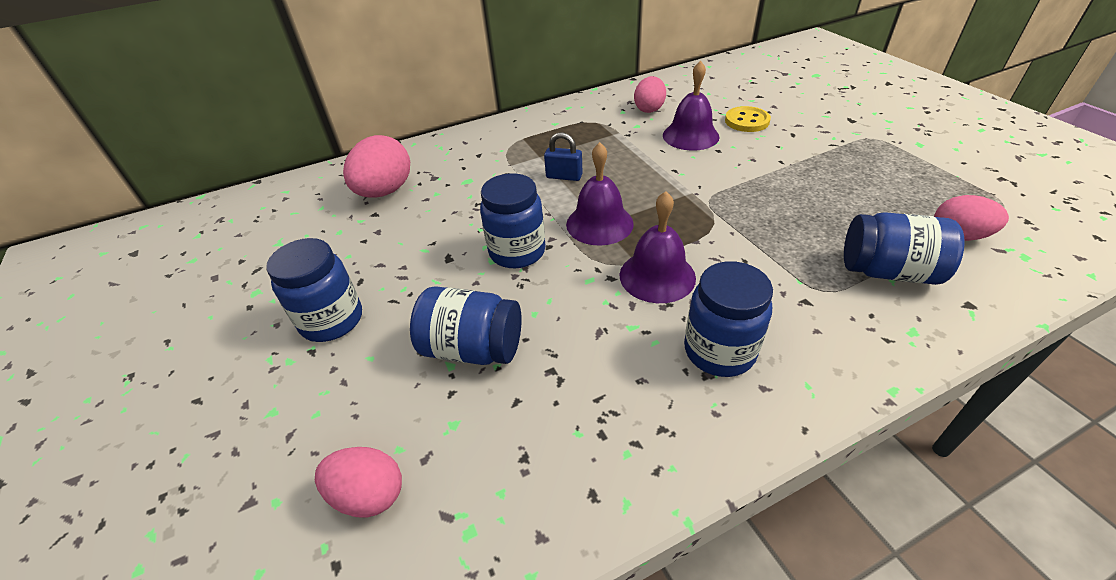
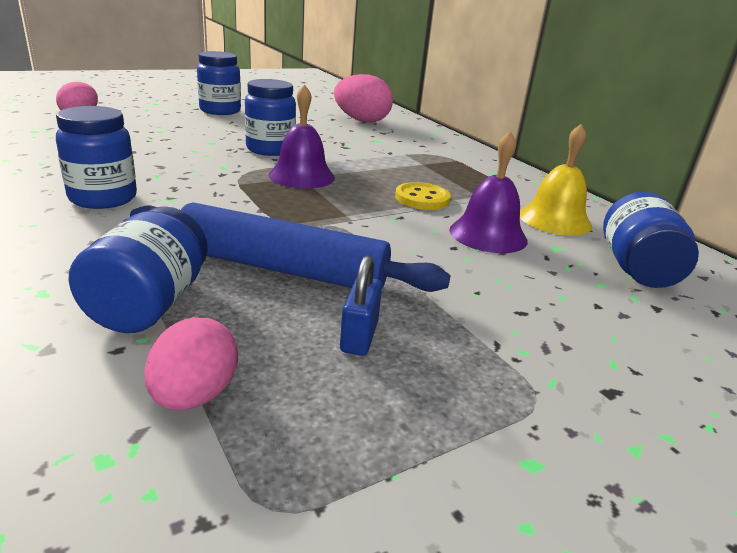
camera: 80 degrees right, 15 degrees down
(472, 348) = (170, 135): blue jar -> blue jar (636, 269)
(564, 176) = (384, 170): blue padlock -> blue padlock (359, 336)
(649, 109) = (554, 219): pink egg -> yellow bell
(657, 276) = (214, 188): purple bell -> none
(747, 121) = (550, 280): yellow button -> yellow button (422, 198)
(797, 219) = (282, 268): none -> blue rolling pin

